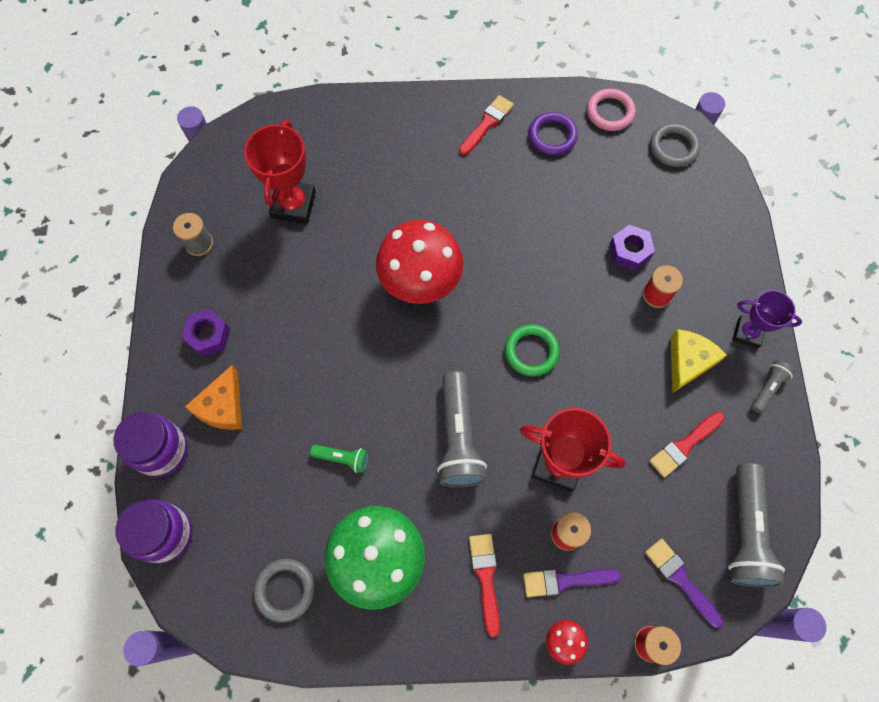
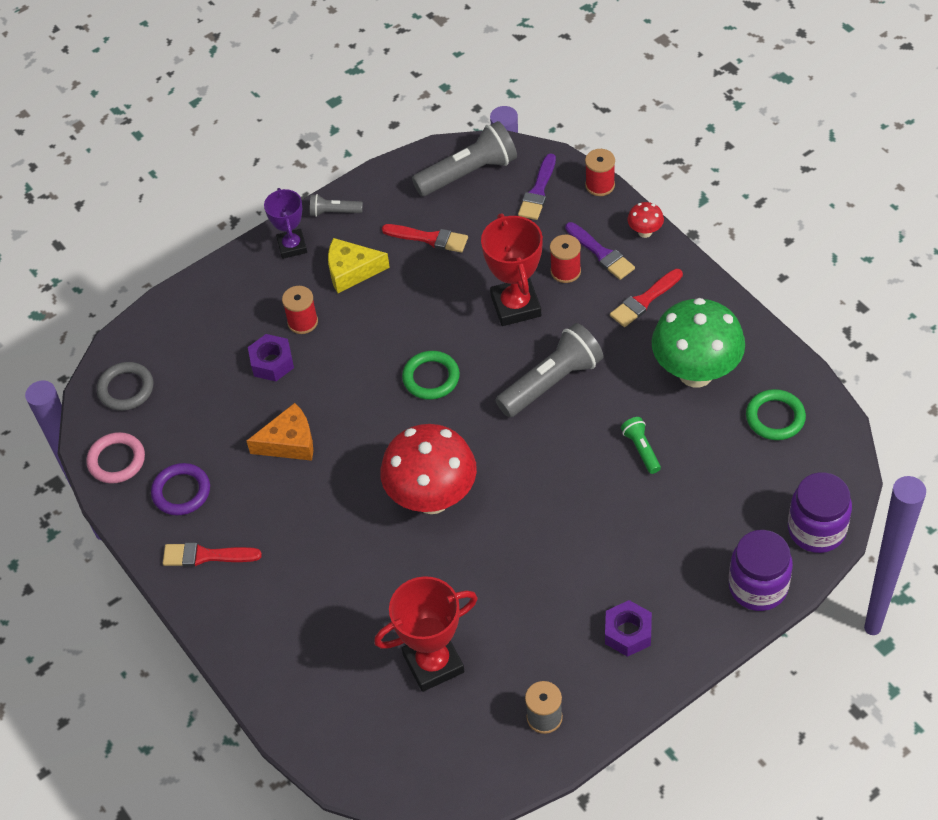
camera: 120 degrees left, 15 degrees down
(223, 406) = (679, 570): orange cheese -> orange cheese (289, 442)
(285, 590) = (775, 417): grey ring -> green ring

